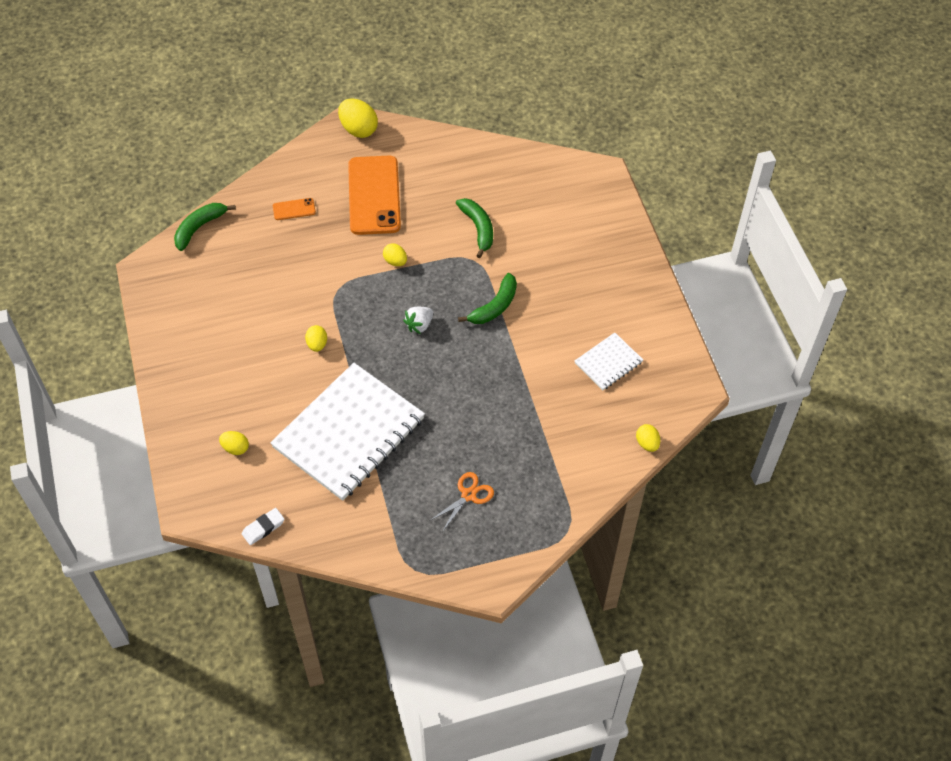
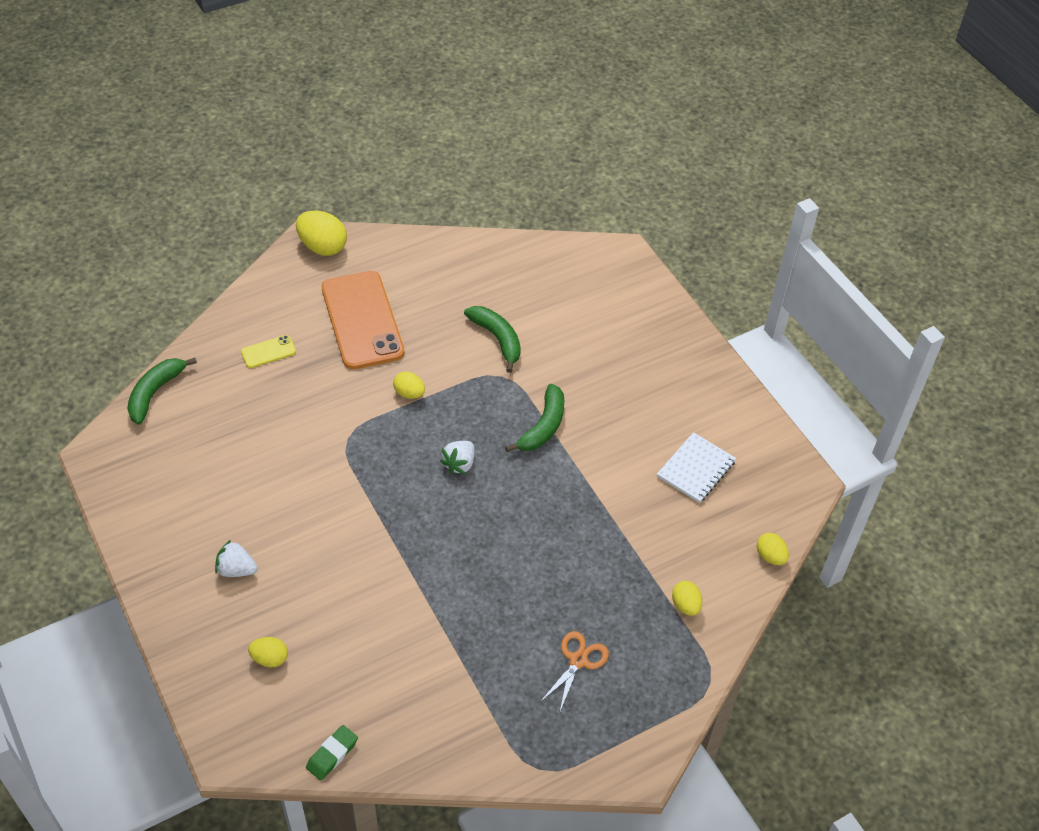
camera: 15 degrees left, 5 degrees down
(227, 376) = (236, 569): none -> white strawberry
(263, 528) = (332, 754): white eraser -> green eraser
(294, 209) = (268, 352): orange phone -> yellow phone
(317, 344) = (340, 509): yellow egg -> yellow egg (685, 605)
(349, 433) = (409, 612): white notebook -> none

